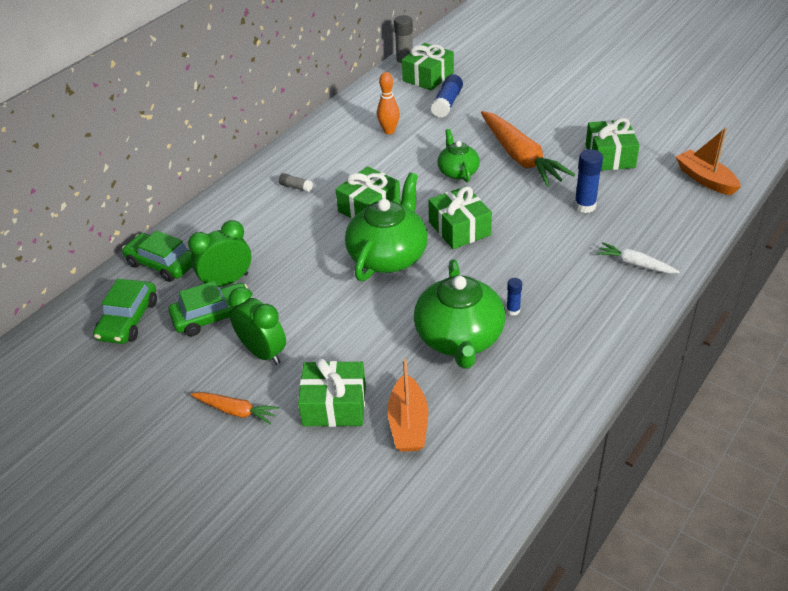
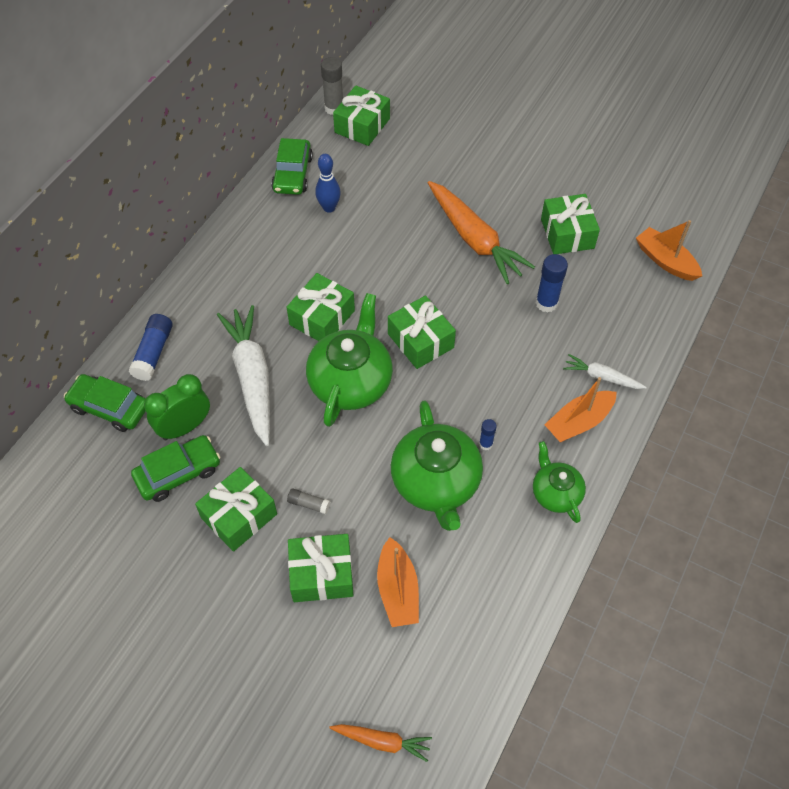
camera: 10 degrees left, 15 degrees up
(128, 320) = (88, 484): green car -> green car (293, 174)
(236, 411) = (223, 590): orange carrot -> orange carrot (382, 741)
(263, 353) = (239, 516): green clock -> green gift
(296, 187) = (238, 293): grey glue stick -> grey glue stick (308, 504)
(296, 248) = (252, 377): none -> white carrot
(389, 131) = (329, 208): orange bowling pin -> blue bowling pin
(447, 103) = (387, 164): blue glue stick -> blue glue stick (153, 353)
(458, 171) = (410, 262): green teapot -> green teapot (555, 493)
(609, 298) = (579, 422): none -> orange boat

